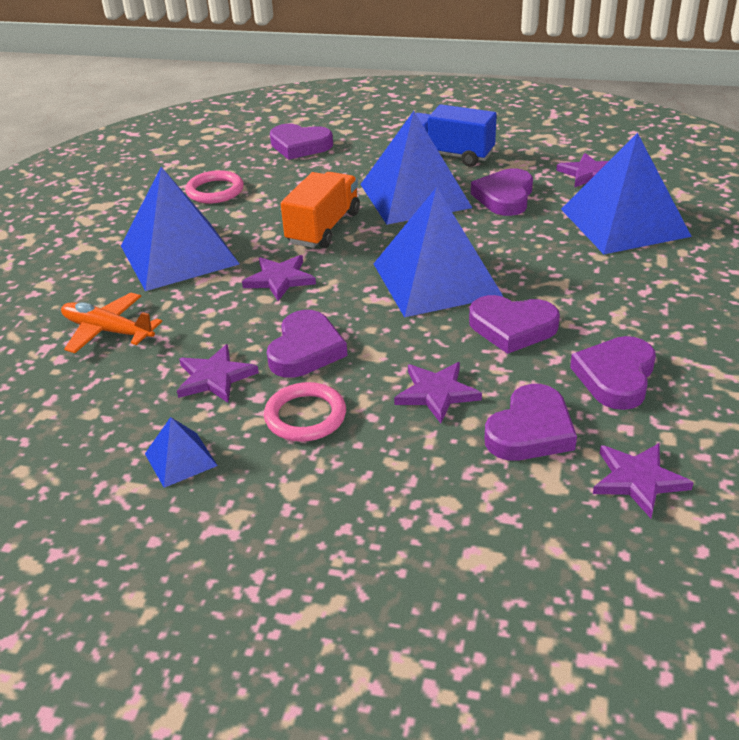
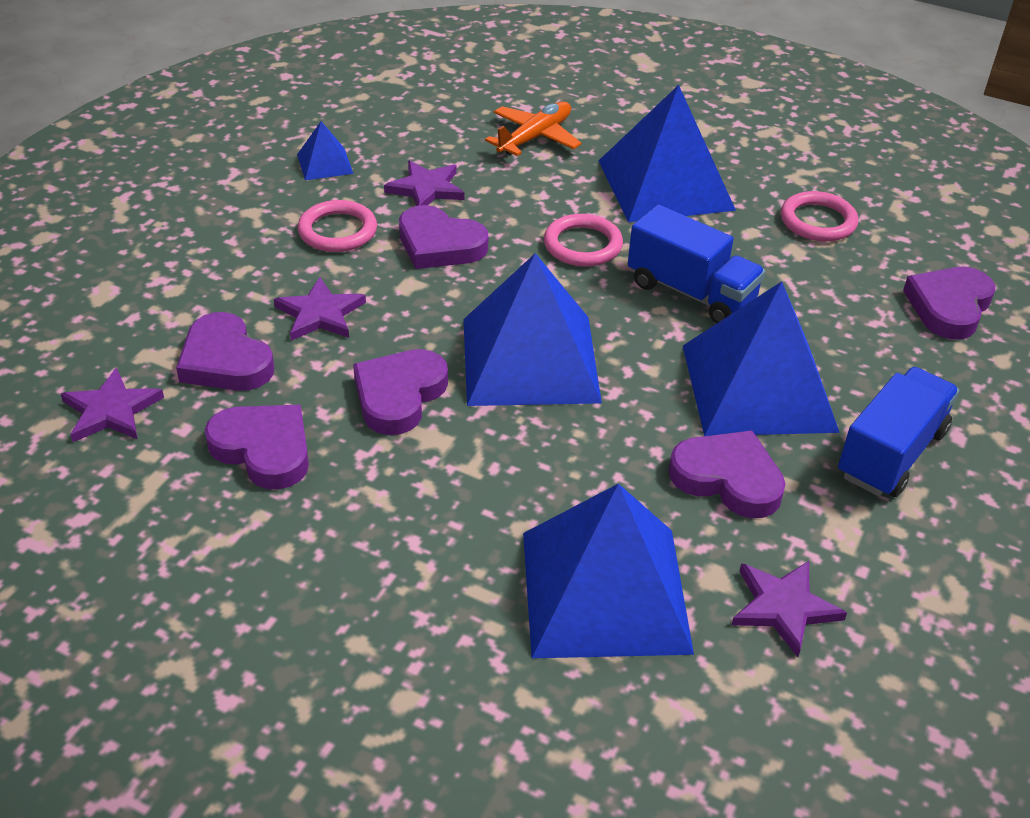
camera: 100 degrees right, 5 degrees up
(280, 279) = (582, 245): purple star -> pink ring
(323, 228) = (691, 292): orange truck -> blue truck

